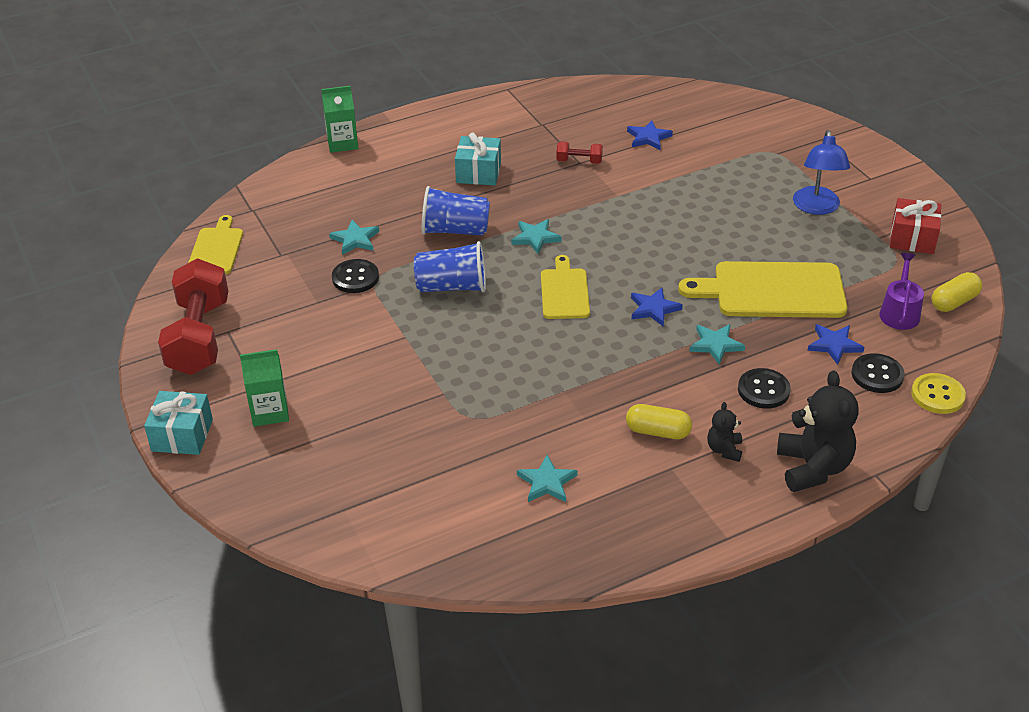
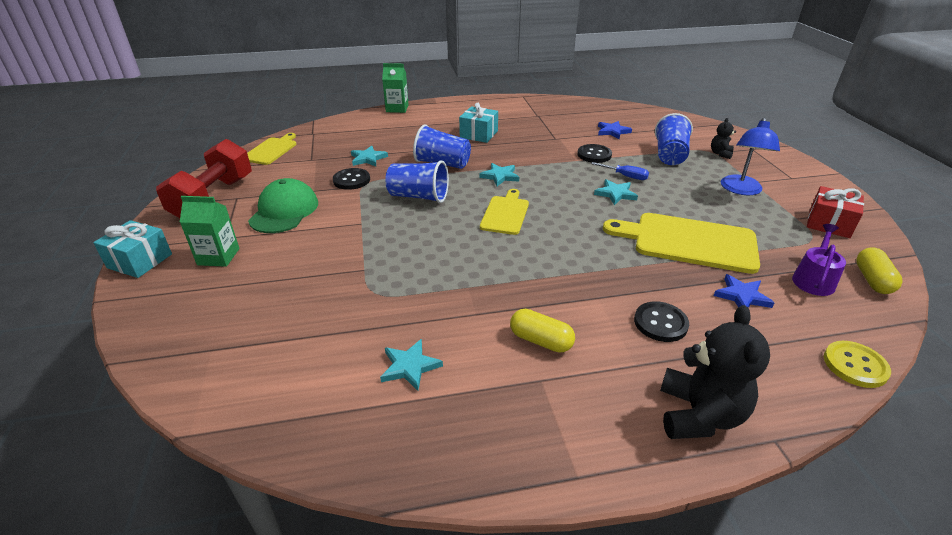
camera: 15 degrees right, 5 degrees down
(302, 338) = (284, 211): none -> green cap
(579, 161) = (555, 137): red dumbbell -> none
(654, 309) = (576, 238): blue star -> none
(683, 210) = (625, 176): none -> blue screwdriver
(715, 345) = (623, 275): turquoise star -> turquoise star (615, 194)
(724, 450) = (603, 373): black teddy bear -> black teddy bear (720, 154)
(727, 167) = (670, 155): none -> blue cup
(877, 375) = (785, 332): black button -> black button (594, 155)
(954, 302) = (872, 280): yellow capsule -> yellow capsule turned 60 degrees counterclockwise

